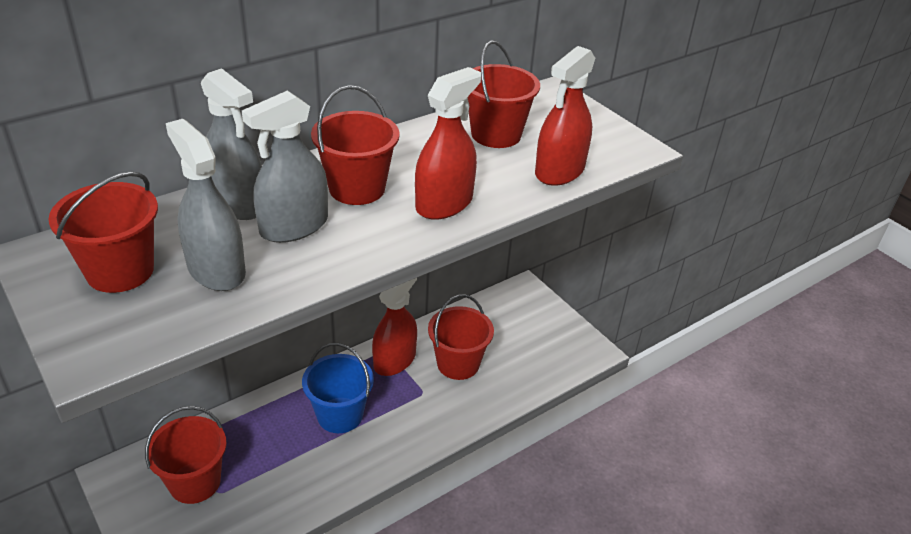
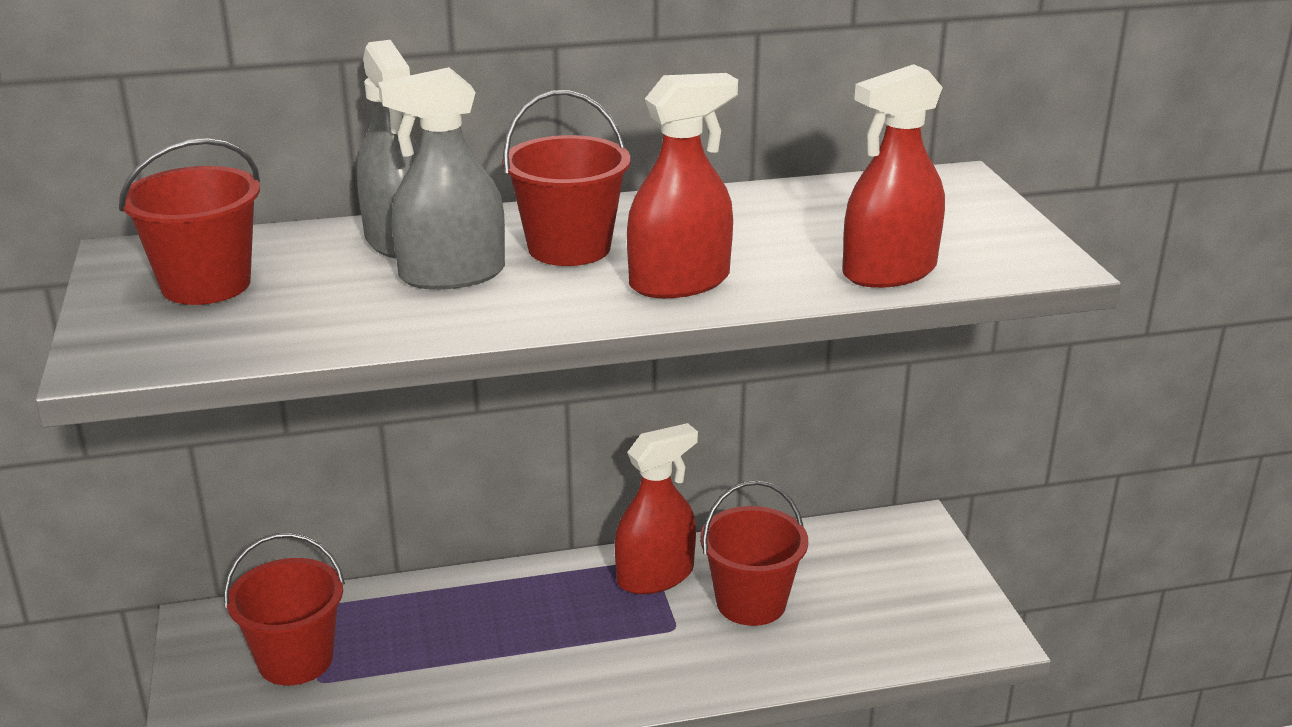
camera: 25 degrees right, 10 degrees down
(216, 270) = (319, 302): grey spray bottle -> none
(340, 415) = (536, 627): blue bucket -> none
(496, 134) = (823, 216): red bucket -> none

